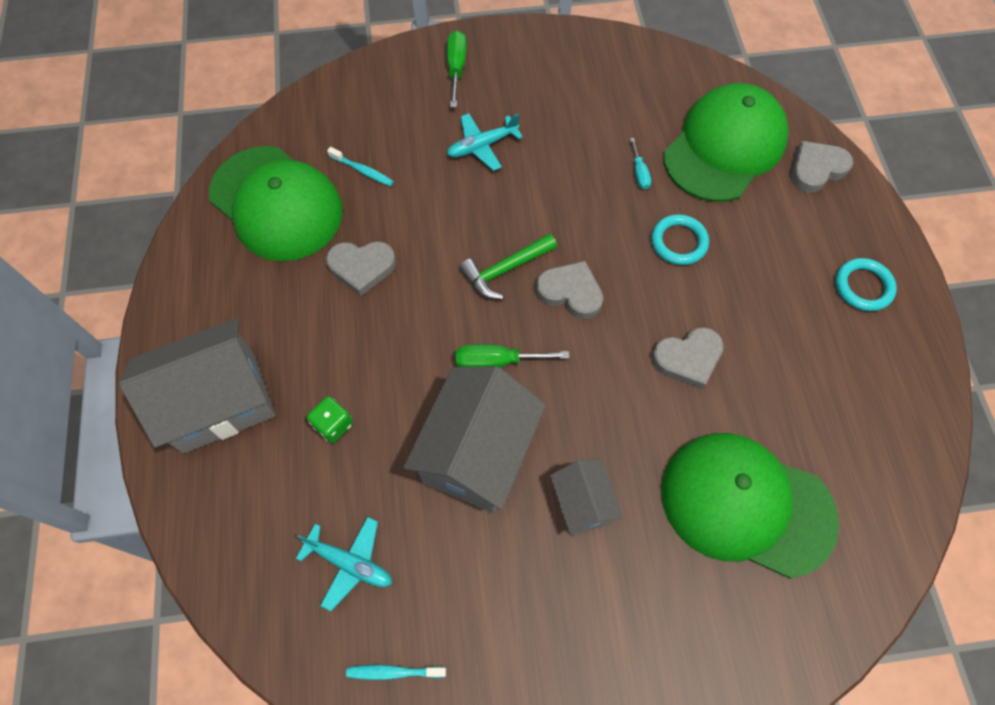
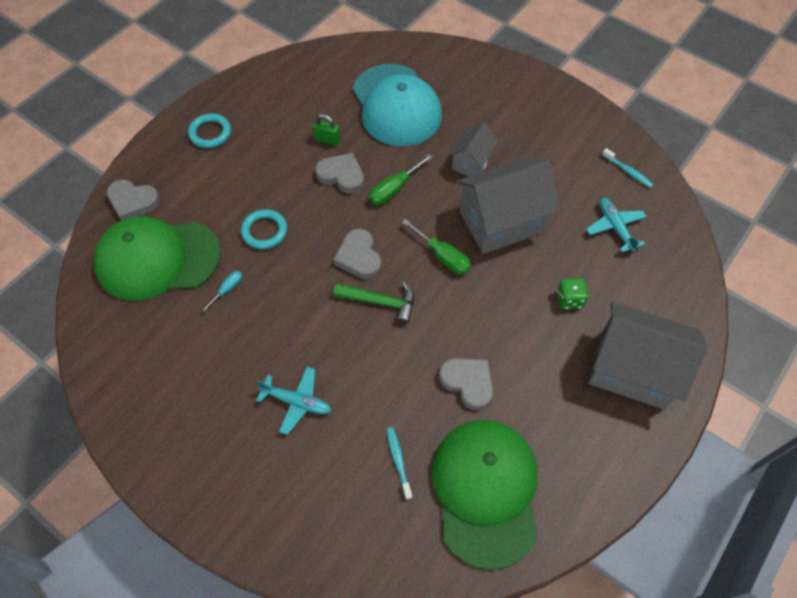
camera: 135 degrees left, 5 degrees down
(456, 68) = (236, 492): green screwdriver -> green screwdriver (394, 189)
(746, 504) = (396, 105): green cap -> turquoise cap
(754, 386) = (327, 140): none -> green padlock

